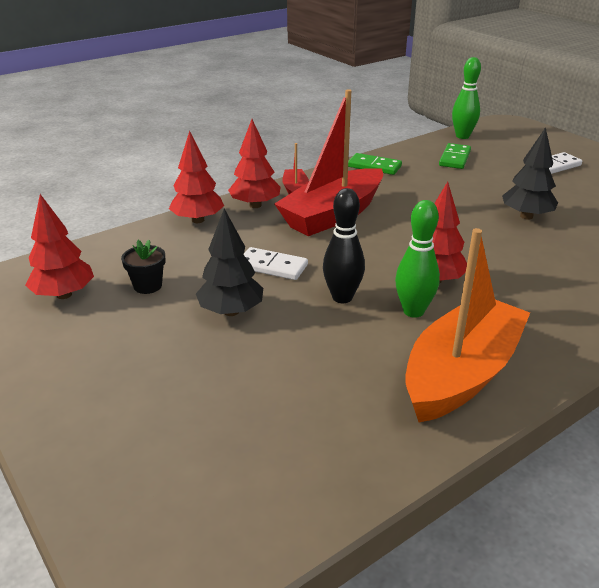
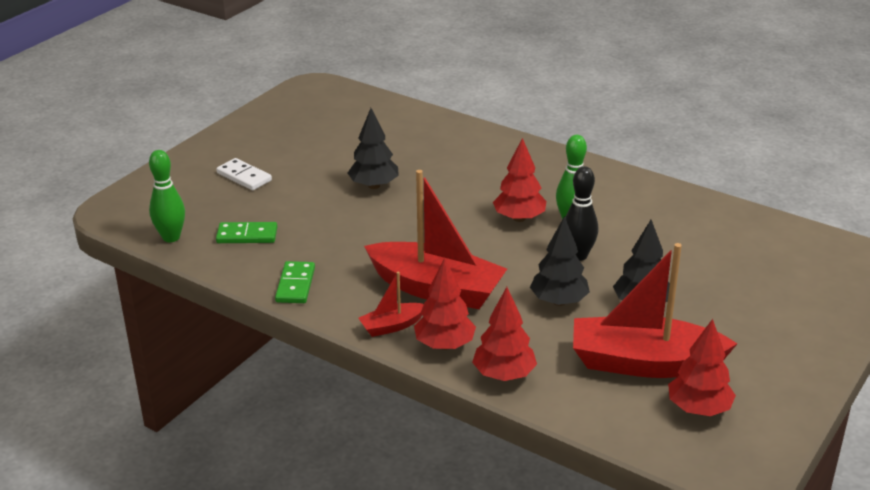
camera: 110 degrees left, 0 degrees up
(147, 286) = (644, 363): black flower pot -> red boat
(272, 266) = (558, 301): white domino -> black tree
(461, 374) = (628, 195): orange boat -> none

